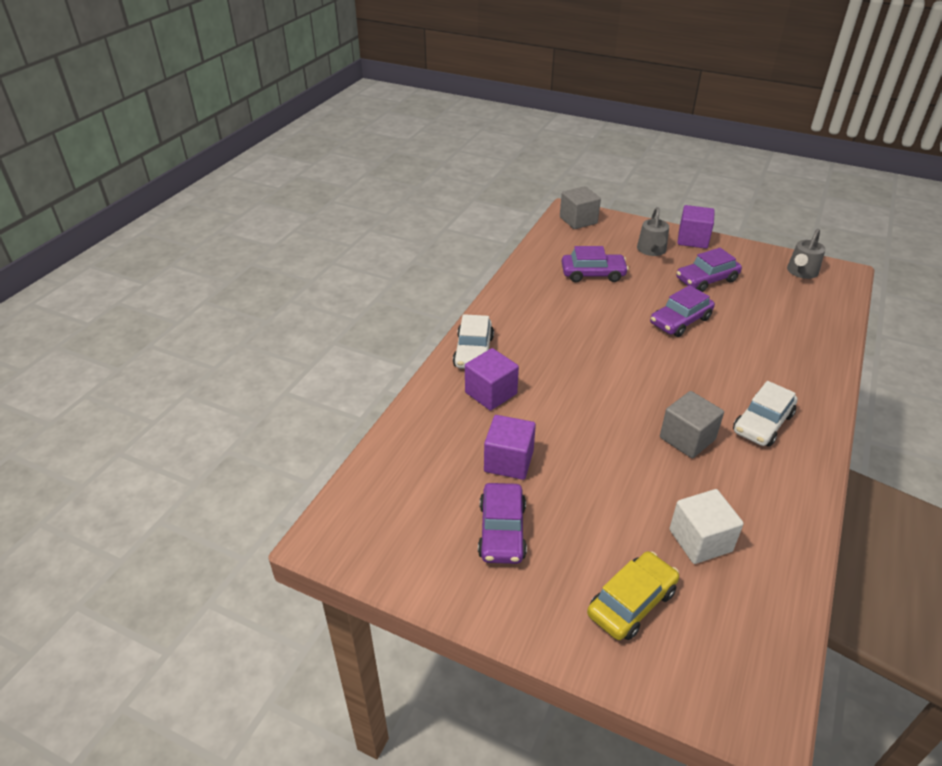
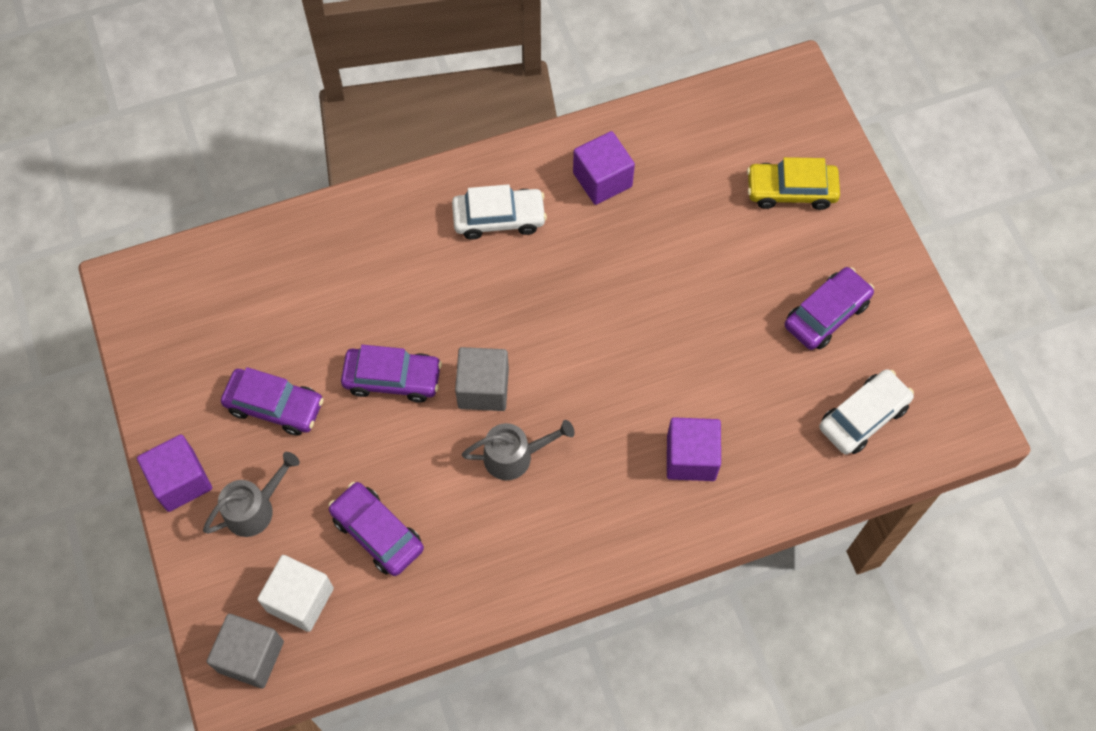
camera: 135 degrees left, 25 degrees up
(473, 351) = (649, 530): white car -> white car (863, 417)
(508, 461) = (755, 369): purple cube -> purple cube (602, 180)
(687, 438) = (580, 260): grey cube -> grey cube (483, 388)
(700, 540) = (688, 185): white cube -> white cube (300, 599)
(801, 272) = (164, 323): grey watering can -> grey watering can (515, 456)

